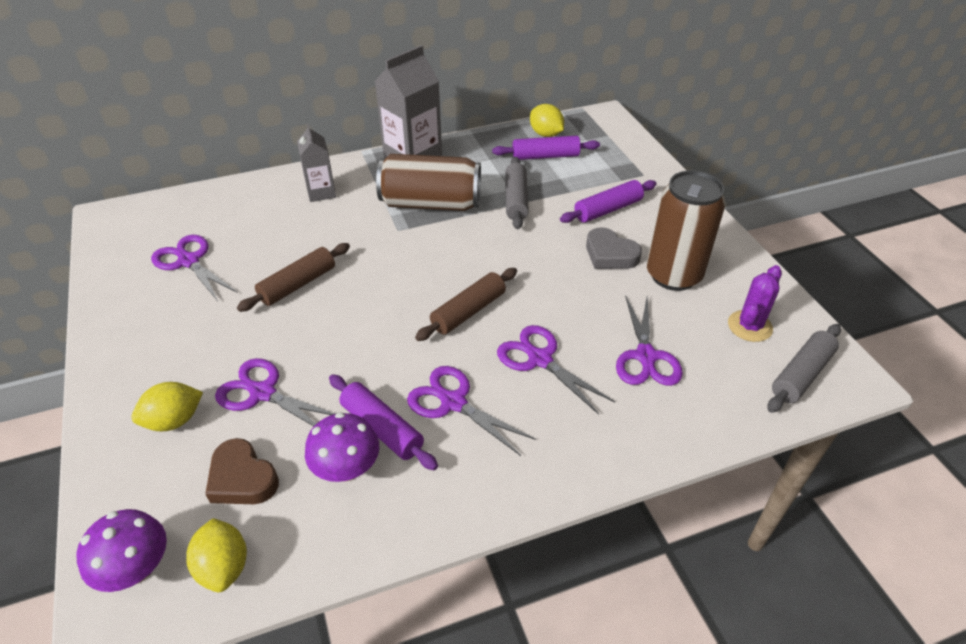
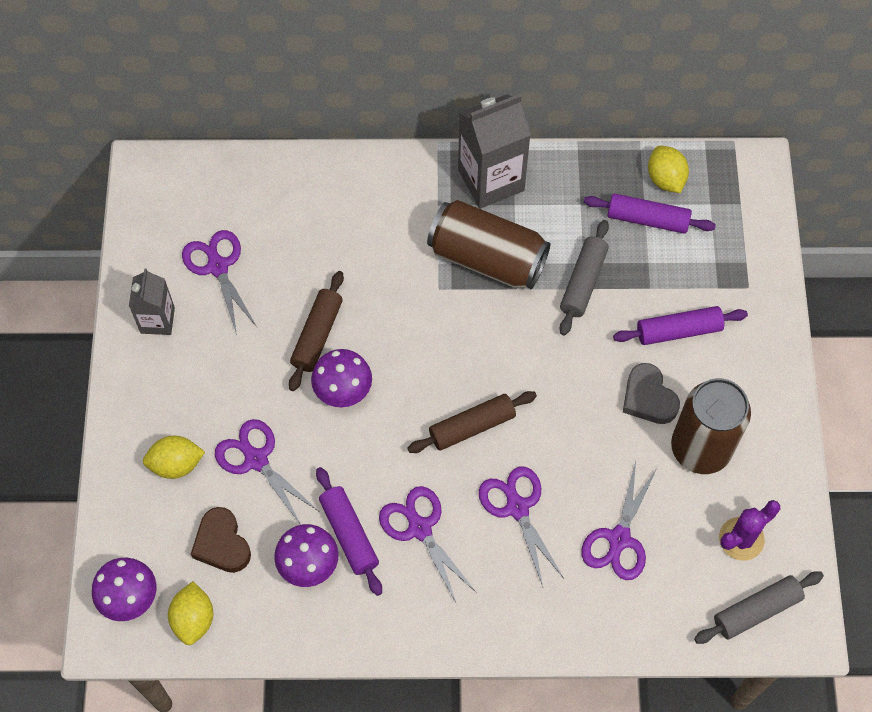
camera: 20 degrees right, 20 degrees up
(298, 284) = (317, 335): brown rolling pin -> brown rolling pin turned 45 degrees counterclockwise
(321, 192) = (374, 202): grey carton -> grey carton (157, 320)
(335, 316) = (343, 390): none -> purple mushroom

